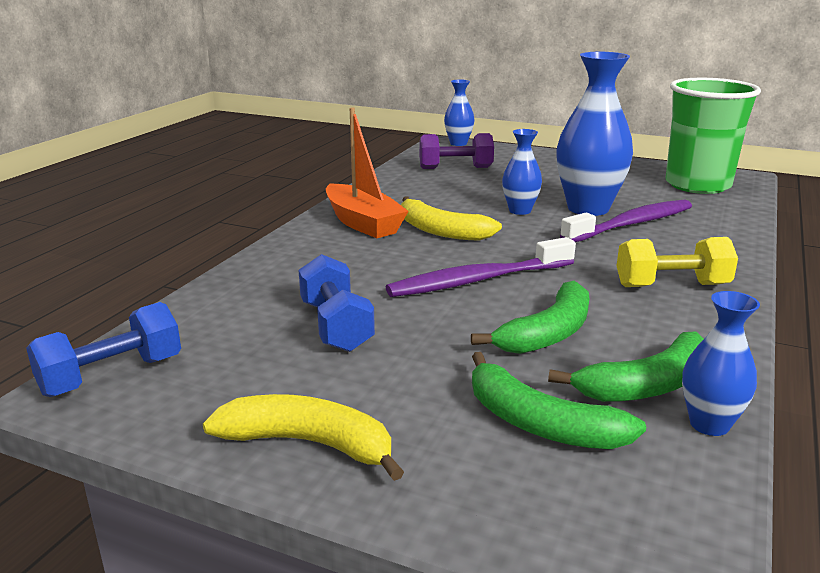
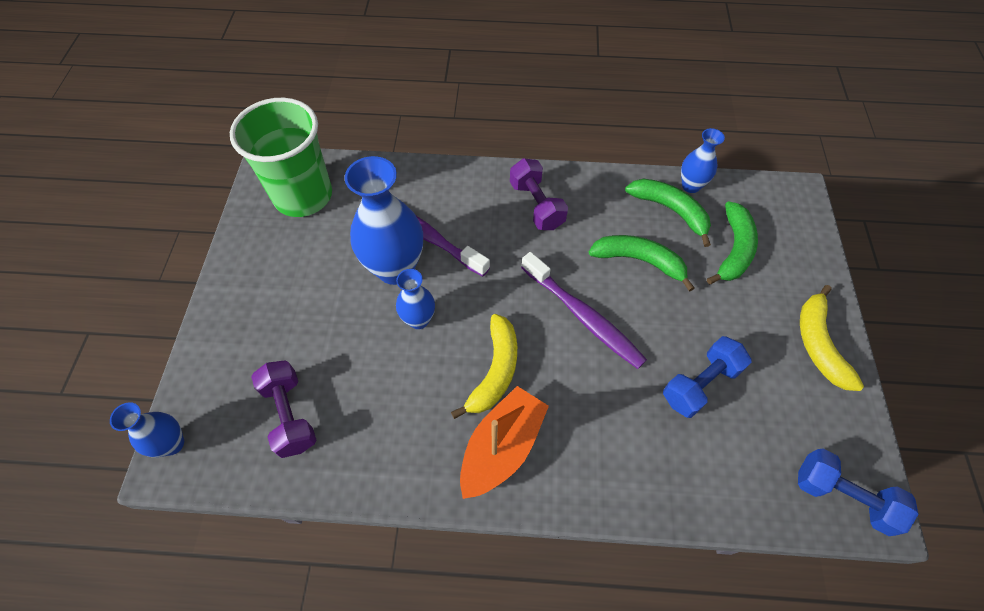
camera: 110 degrees left, 35 degrees up
(671, 285) = (536, 205): yellow dumbbell -> purple dumbbell

